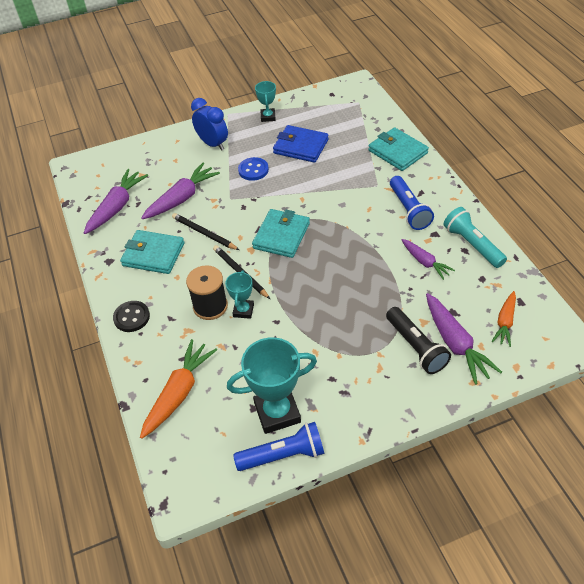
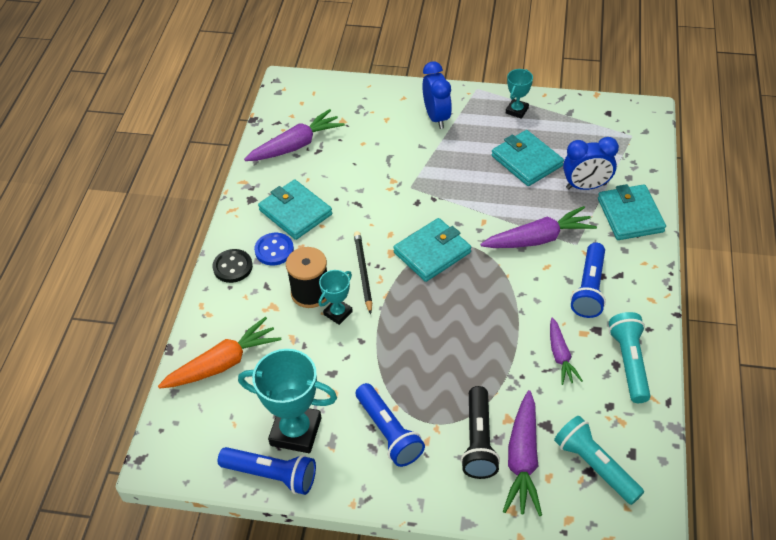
camera: 30 degrees right, 0 degrees up
(182, 198) = (363, 165): purple carrot -> purple carrot (538, 239)
(204, 233) = (358, 213): black pencil -> none
(253, 170) = (456, 166): blue button -> blue button (274, 250)
(301, 146) = (526, 161): blue wallet -> turquoise wallet
(347, 375) = (388, 432): none -> blue flashlight
(354, 146) = (586, 186): none -> blue clock
(505, 322) = (595, 466): orange carrot -> turquoise flashlight

